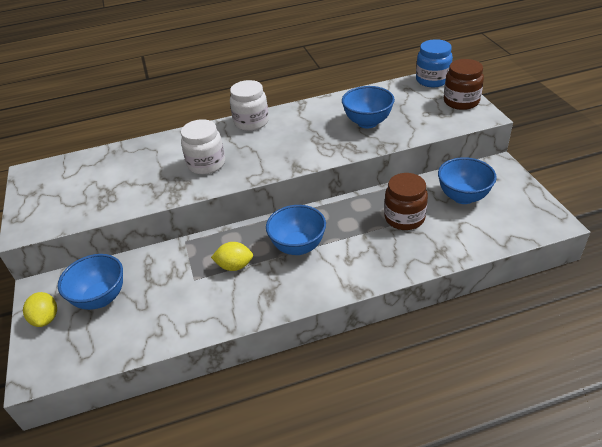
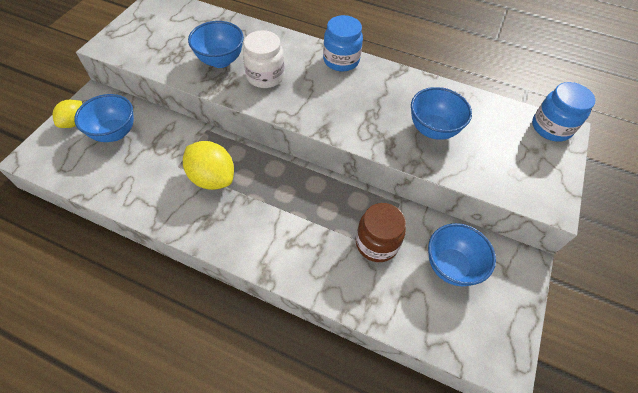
camera: 35 degrees right, 15 degrees up
(234, 266) = (212, 178): yellow lemon -> yellow lemon, size x1.62
(251, 122) = (341, 60): white jar -> blue jar
(298, 246) = (270, 199): blue bowl -> blue bowl (220, 61)
(461, 101) = (550, 172): brown jar -> none

